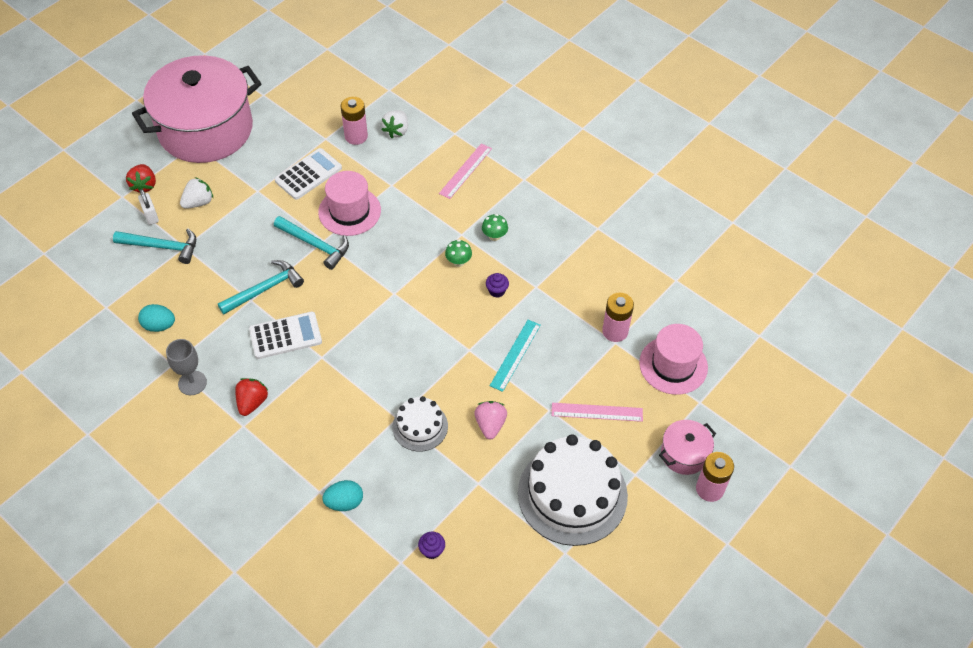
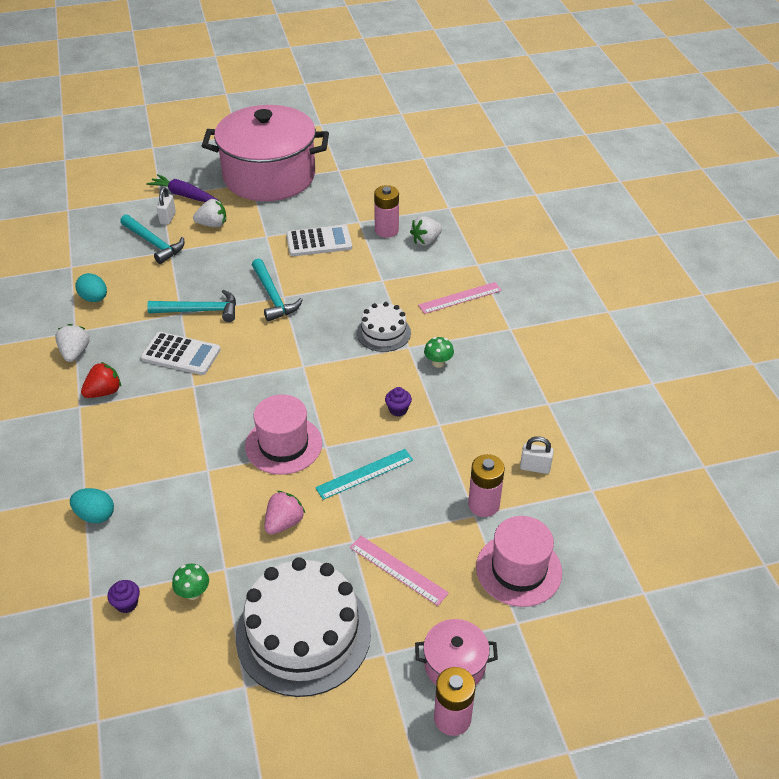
camera: 35 degrees right, 10 degrees down
(144, 185) = (184, 195): red strawberry -> purple carrot
(192, 383) = (75, 353): grey goblet -> white strawberry
(349, 211) = (326, 284): pink hat -> pink hat (283, 445)
(420, 426) = (220, 488): white cake -> white cake (383, 333)
(458, 262) = (384, 368): green mushroom -> green mushroom (193, 593)
(627, 284) = (535, 467): none -> white padlock

